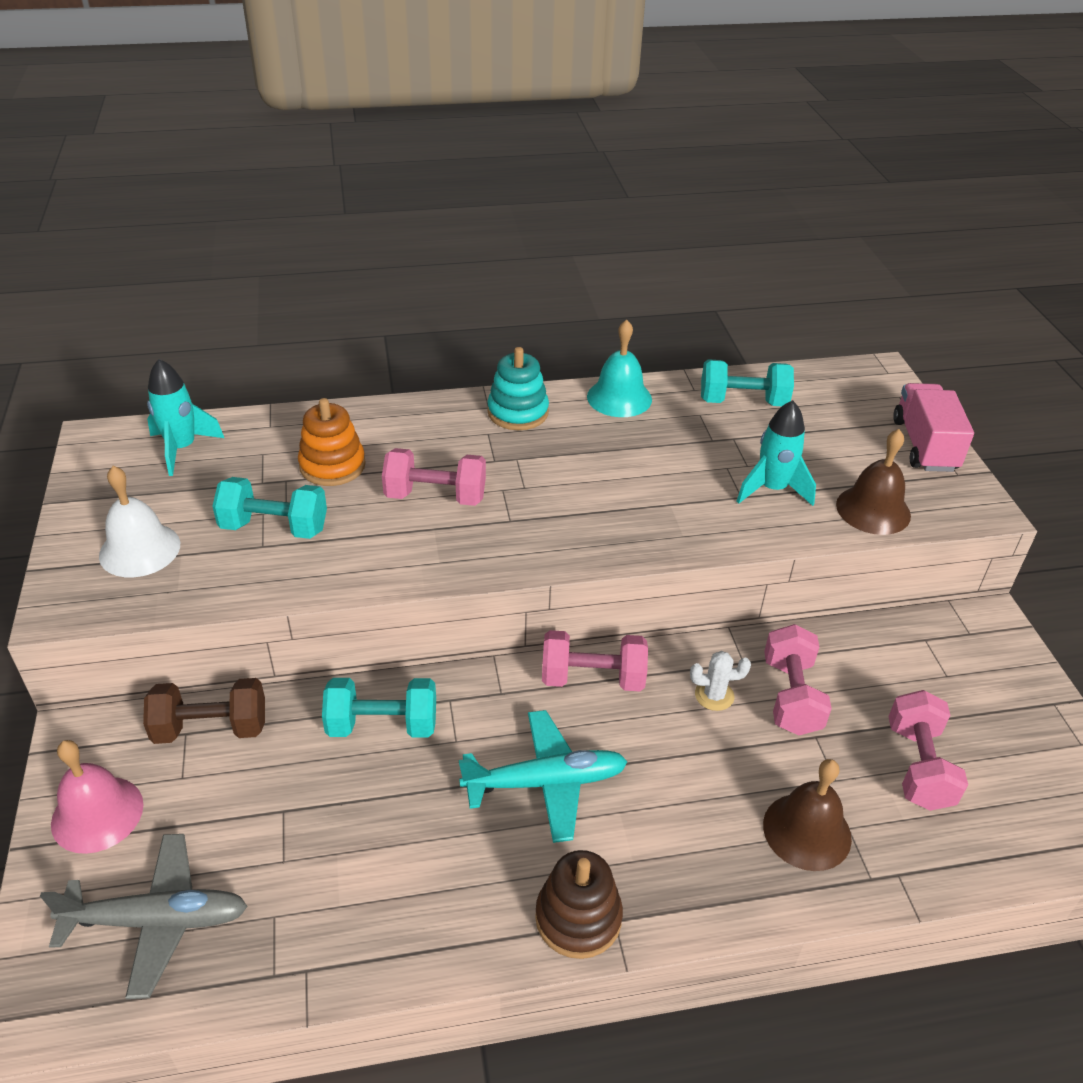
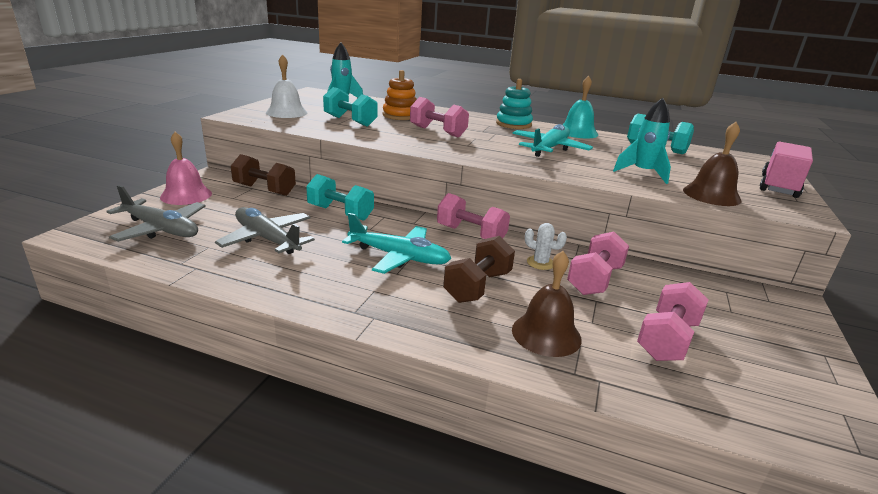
camera: 30 degrees right, 15 degrees down
(339, 848) = (267, 239): none -> grey plane
(578, 918) = (354, 307): brown stacking toy -> none
(621, 473) = (549, 148): none -> turquoise plane
(680, 788) = (478, 286): none -> brown dumbbell

